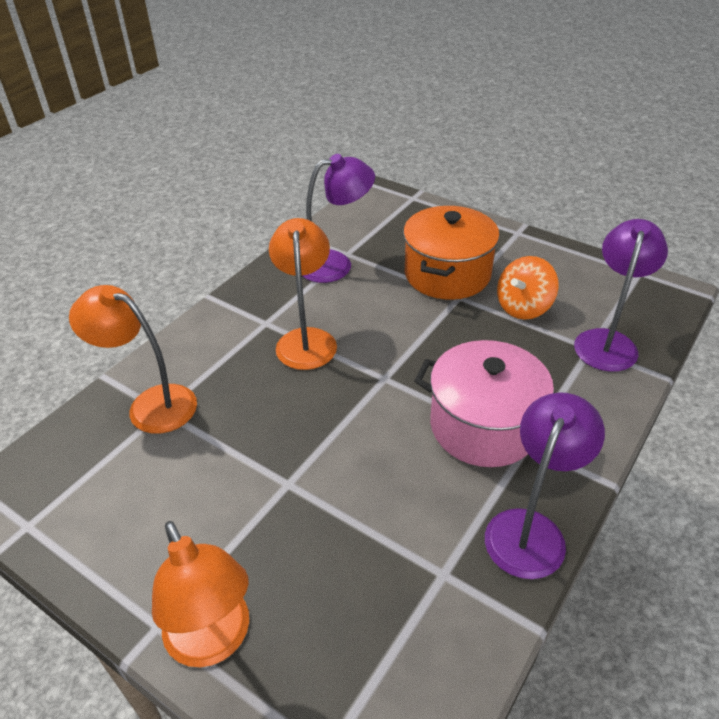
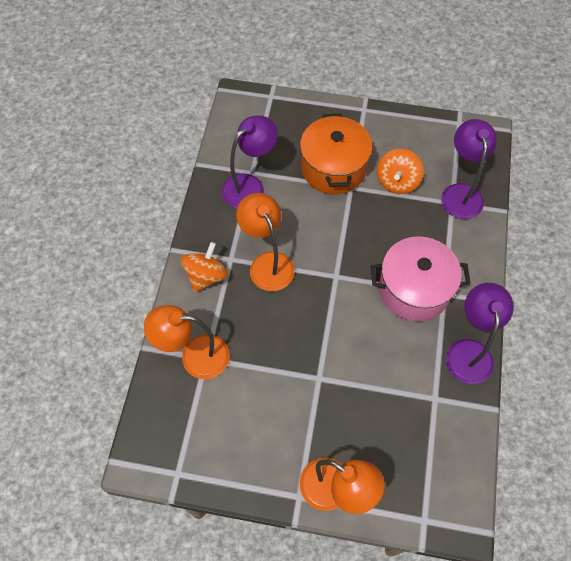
camera: 25 degrees left, 20 degrees up
(225, 330) = (206, 276): none -> orange spinning top

